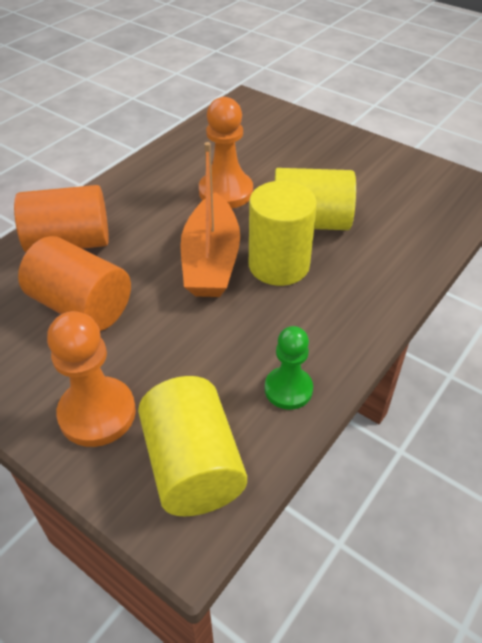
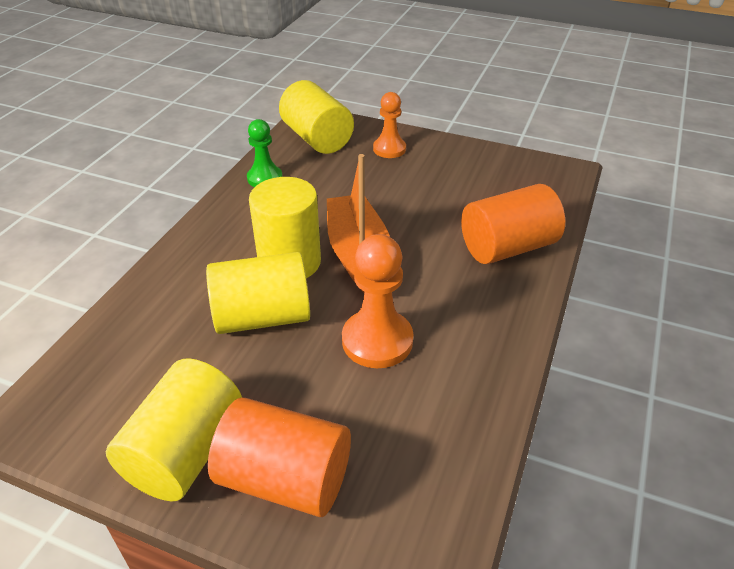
camera: 165 degrees right, 5 degrees down
(81, 306) = (449, 200): orange cylinder -> orange cylinder (285, 479)
(97, 413) = (389, 149): orange pawn -> orange pawn, size x0.65
(365, 157) = (185, 451): none -> yellow cylinder

